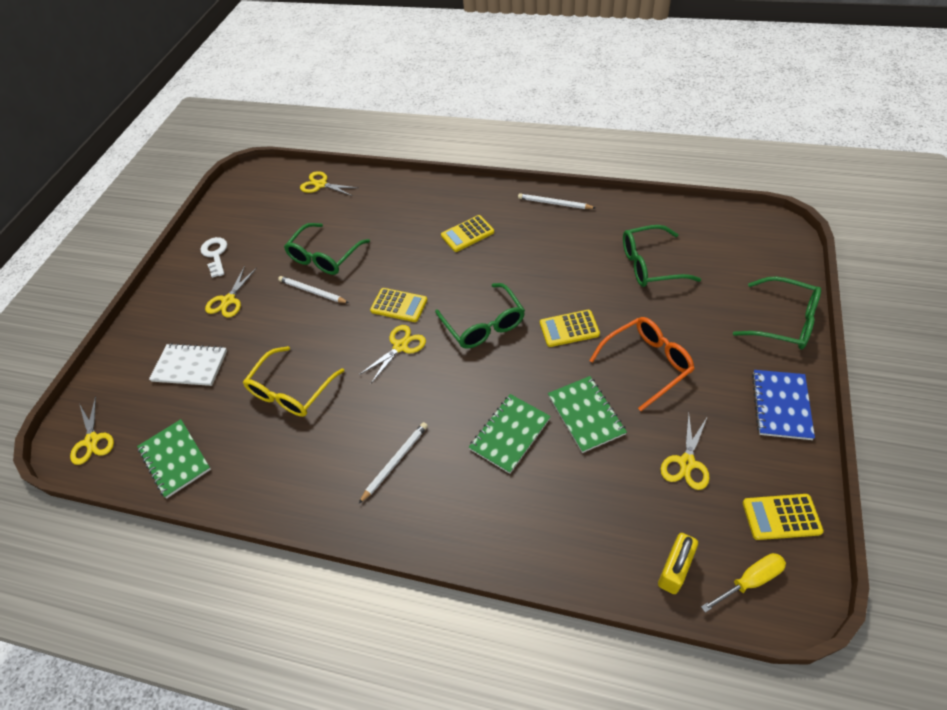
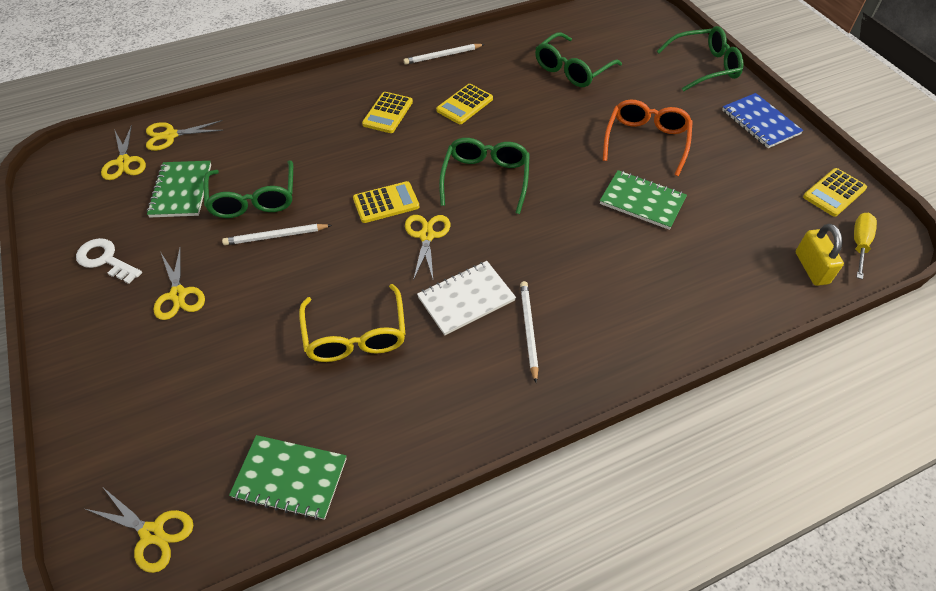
camera: 45 degrees left, 0 degrees up
(190, 366) = (202, 382): white notebook -> white notebook (466, 299)
(484, 325) = (485, 178): green glasses -> green glasses turned 105 degrees counterclockwise
(510, 434) = (600, 249): green notebook -> green notebook (181, 190)
(569, 329) = (560, 146): yellow calculator -> yellow calculator (464, 105)
(687, 463) = (744, 193): yellow scissors -> yellow scissors (124, 162)

